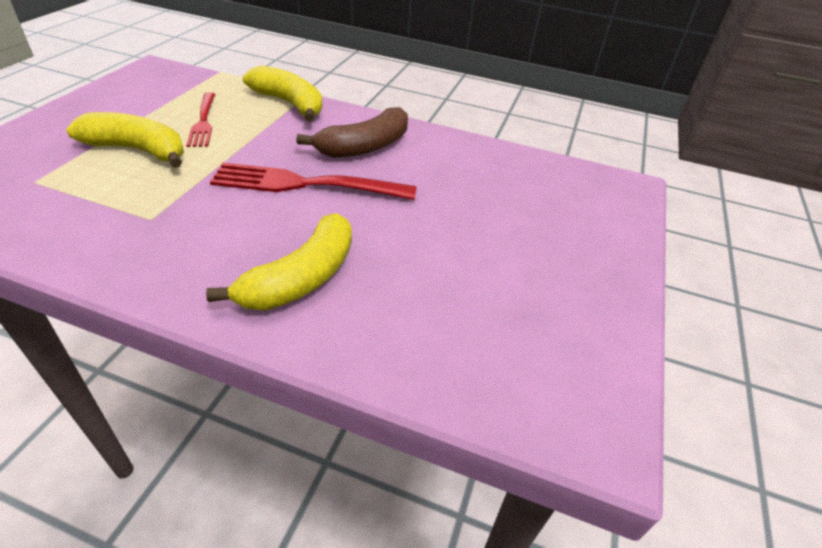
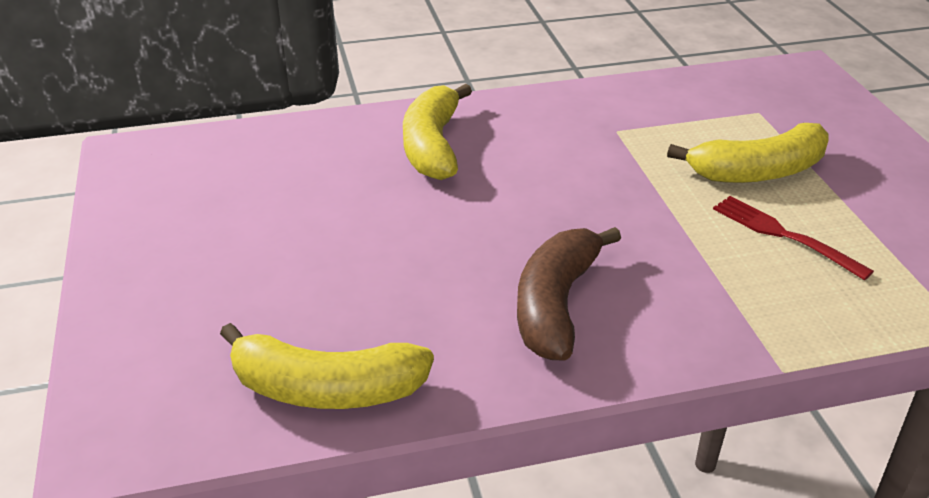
camera: 150 degrees right, 5 degrees down
(289, 103) = (762, 326): yellow banana -> yellow banana (326, 388)
(306, 184) = (546, 219): red fork -> none

